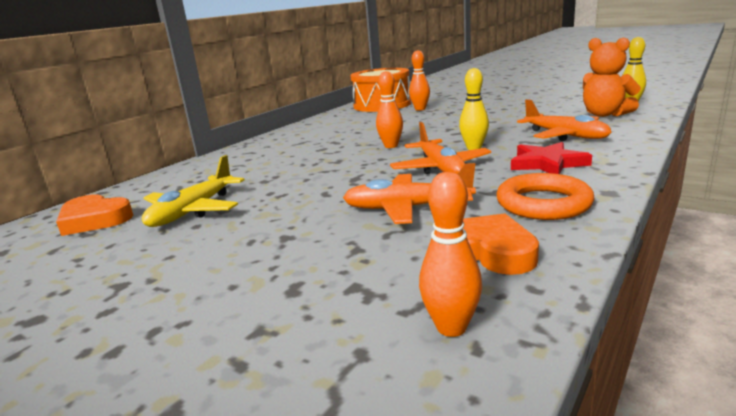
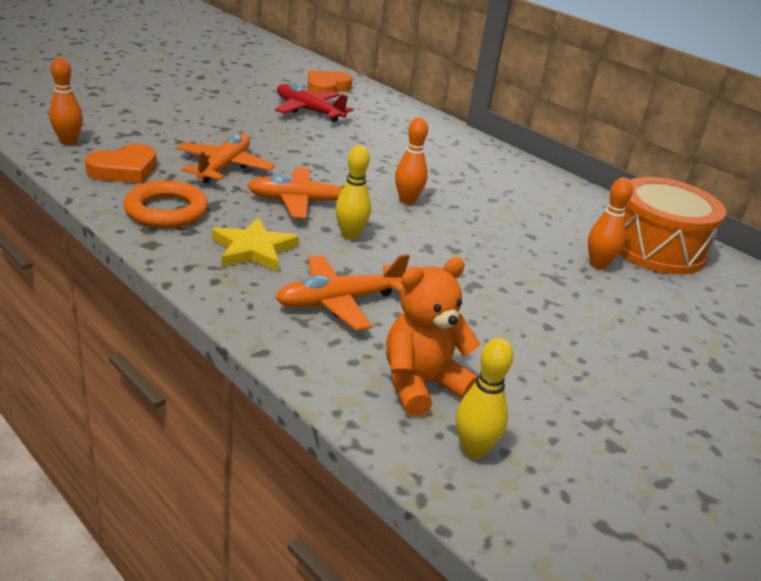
camera: 95 degrees right, 10 degrees up
(193, 211) = (308, 111): yellow plane -> red plane
(547, 163) = (253, 250): red star -> yellow star

